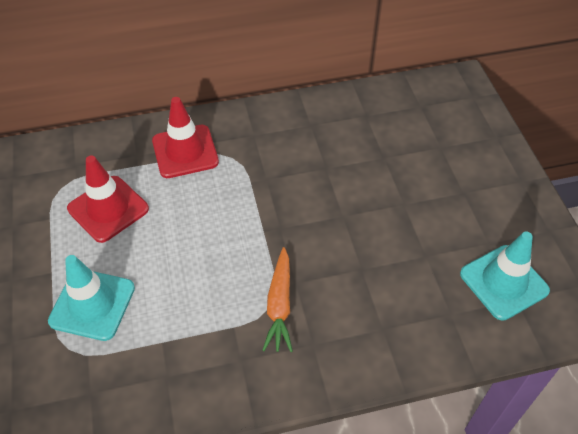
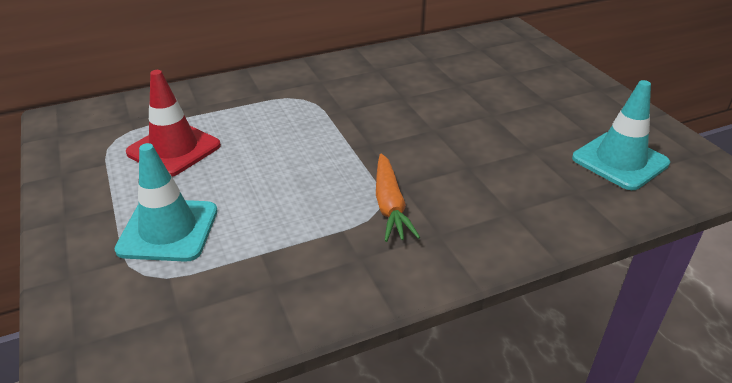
camera: 10 degrees left, 15 degrees down
(185, 151) = (251, 99): red traffic cone -> none

